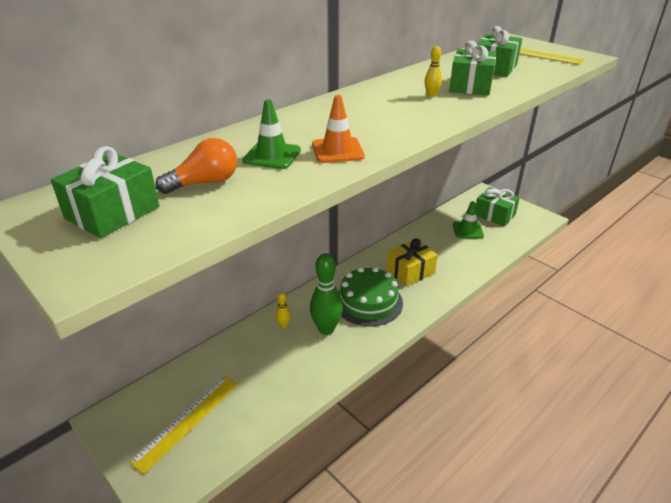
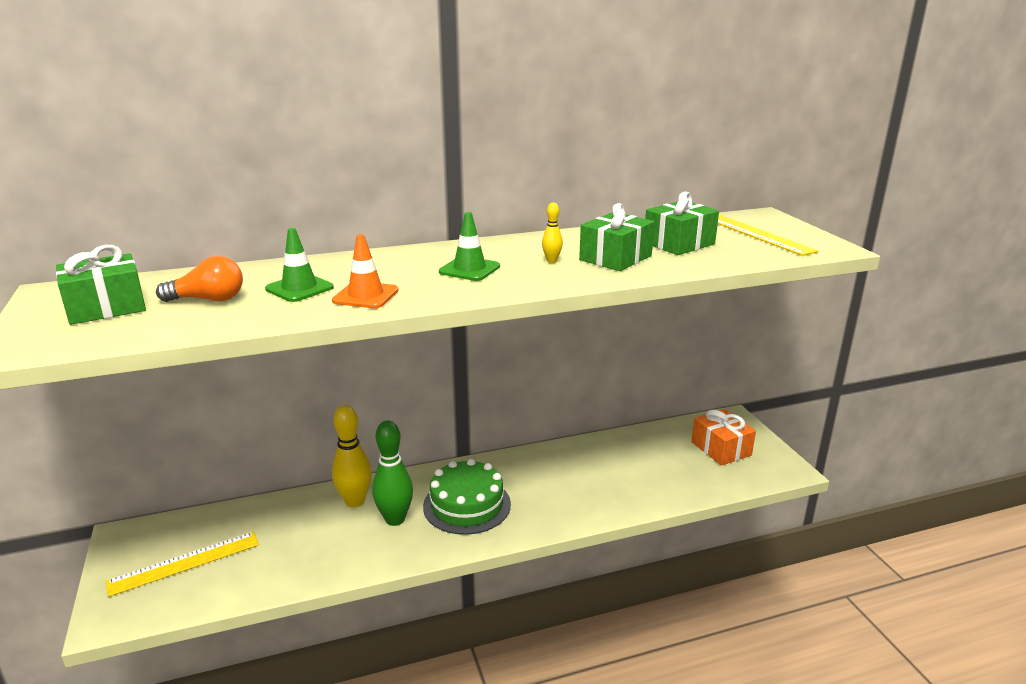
camera: 25 degrees right, 10 degrees down
(284, 325) = (355, 501): yellow bowling pin -> yellow bowling pin, size x2.12
(410, 271) = (547, 486): yellow gift -> none
(467, 230) = (666, 458): green traffic cone -> green traffic cone (469, 269)
(494, 215) = (721, 448): green gift -> orange gift

